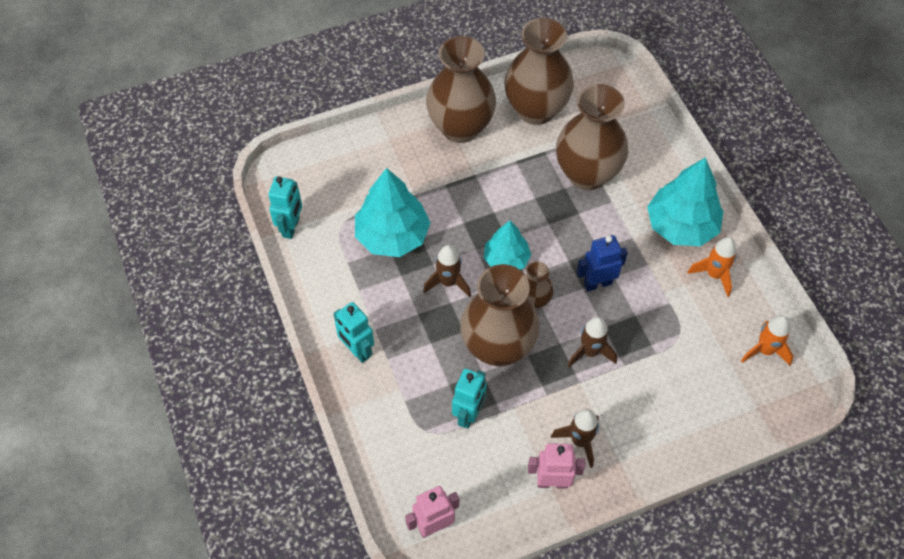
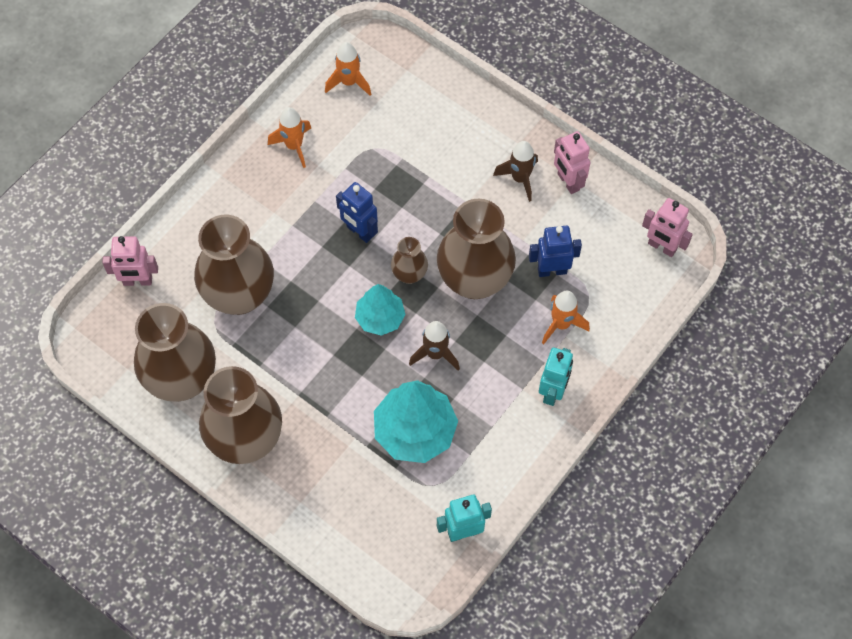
camera: 120 degrees left, 5 degrees up
(413, 392) = (561, 324): none -> orange rocket
(469, 414) = (552, 270): turquoise robot -> blue robot
(590, 352) = (433, 207): brown rocket -> none
(639, 115) = (137, 281): none -> pink robot
(681, 226) = (255, 191): turquoise tree -> none

